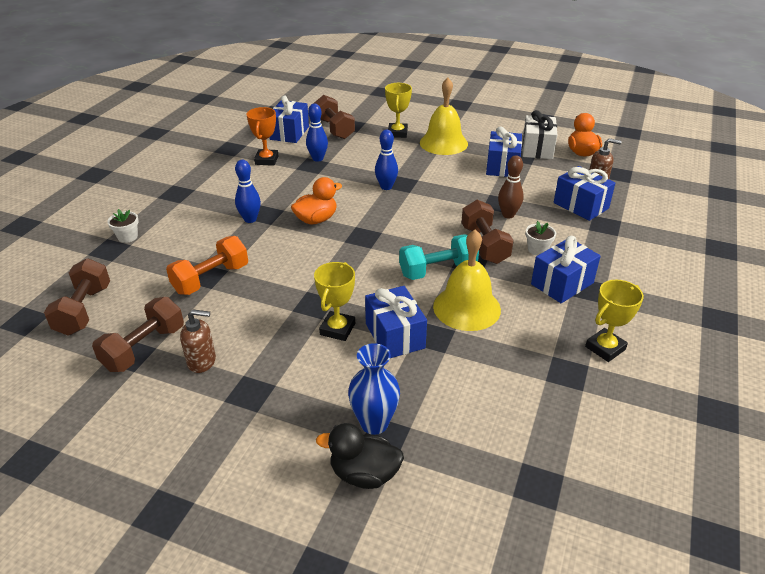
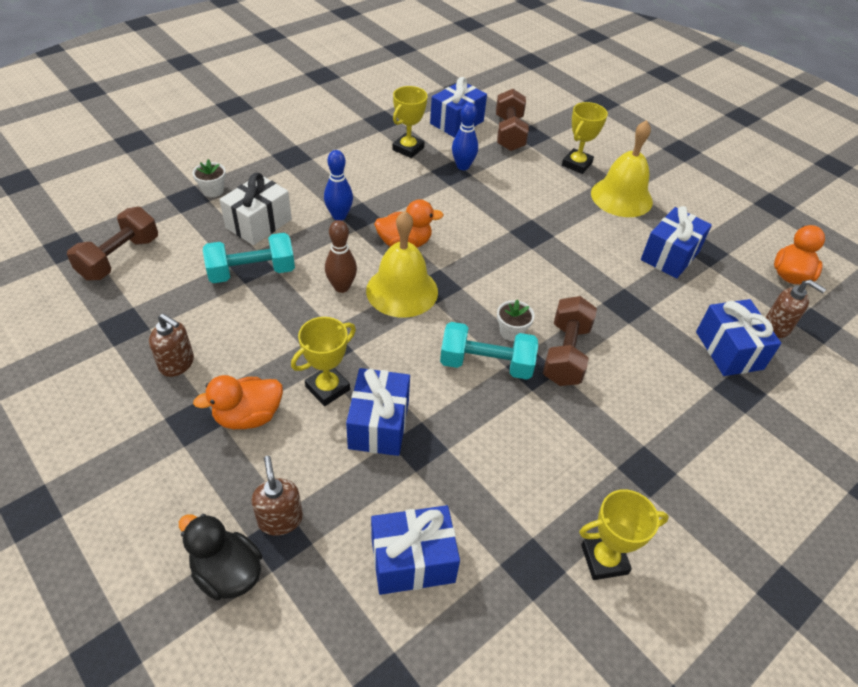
camera: 25 degrees right, 10 degrees up
(144, 348) = (139, 324): brown dumbbell -> none
(211, 279) = (252, 272): orange dumbbell -> turquoise dumbbell
(266, 160) = (408, 149): orange trophy -> yellow trophy
(292, 371) = (248, 416): none -> orange duck
(374, 423) = (280, 519): blue vase -> brown soap dispenser
(386, 187) = (510, 231): blue bowling pin -> none
(466, 307) = (482, 426): yellow bell -> yellow bell (402, 291)
(508, 215) = (625, 325): brown bowling pin -> brown bowling pin (341, 287)
(537, 149) = (734, 248): white gift -> white gift (258, 223)
(537, 249) = (625, 388): white flower pot -> white flower pot (511, 332)
(562, 283) = (619, 447): blue gift -> blue gift (413, 561)

